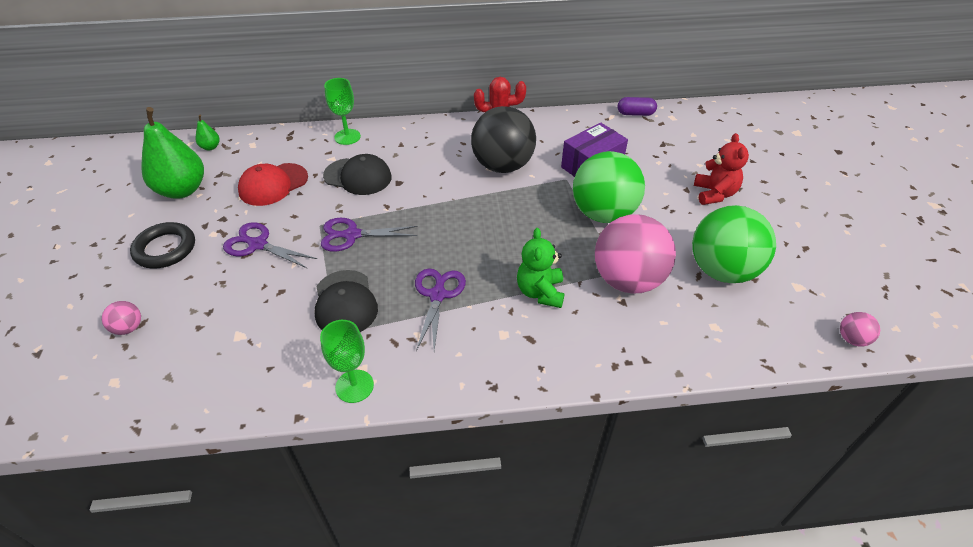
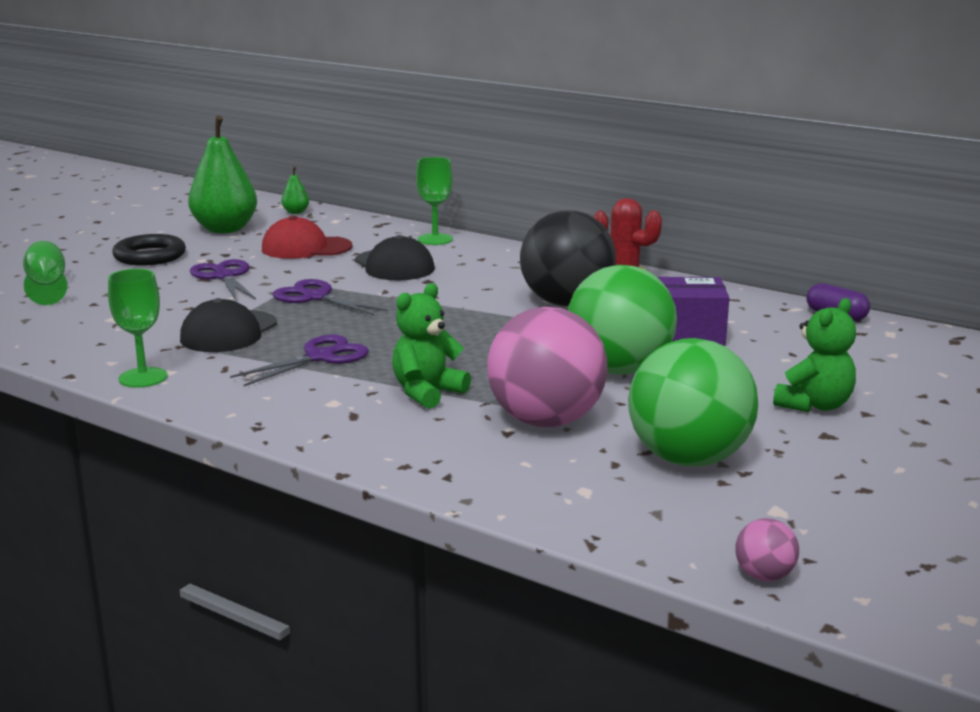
camera: 40 degrees right, 25 degrees down
(128, 328) = (47, 286): pink ball -> green goblet
(714, 194) = (814, 405): red teddy bear -> green teddy bear

